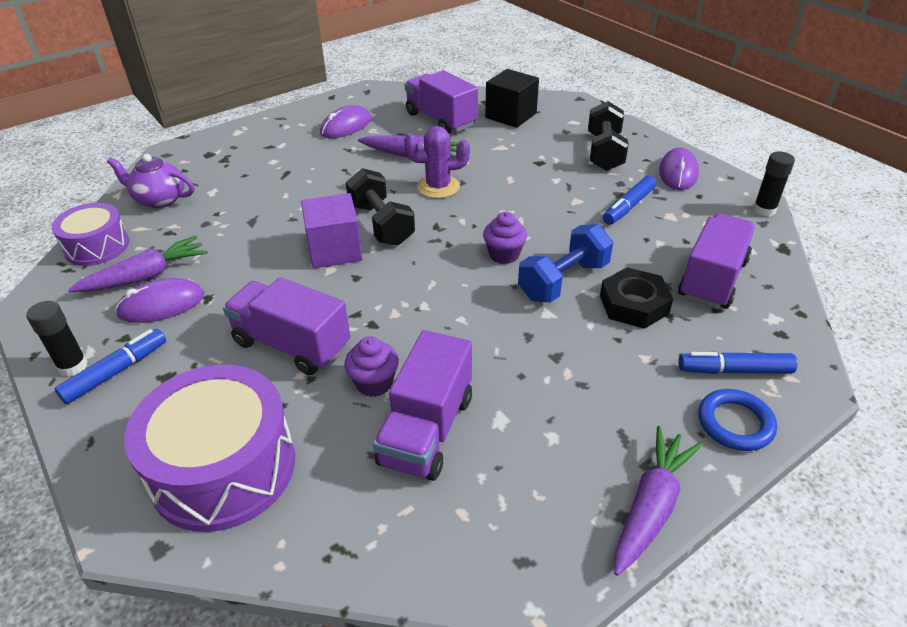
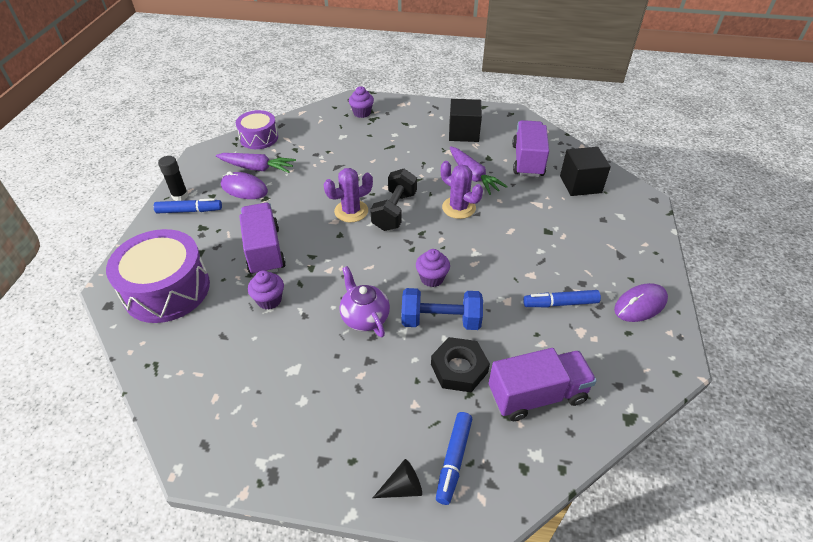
camera: 45 degrees right, 5 degrees up
(160, 200) = (314, 127): purple teapot -> purple teapot (364, 317)
(202, 160) = (362, 113): none -> purple cupcake
(335, 250) = (351, 211): purple cube -> purple cactus
(346, 126) = (463, 133): purple mouse -> black cube
(427, 430) = (257, 344): purple truck -> none
(604, 152) = (607, 253): black dumbbell -> none
(651, 506) = (291, 481): purple carrot -> none
(734, 370) = (453, 460): blue marker -> blue marker turned 120 degrees counterclockwise
(735, 423) = (402, 487): blue ring -> black cone
(764, 210) = (664, 380): black glue stick -> none

